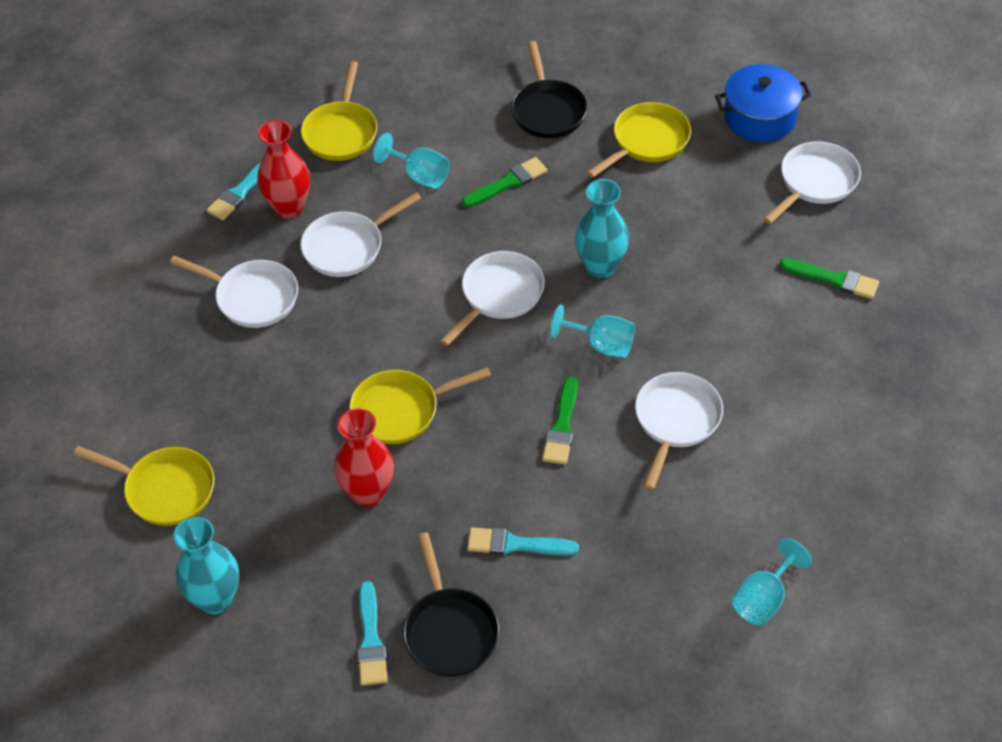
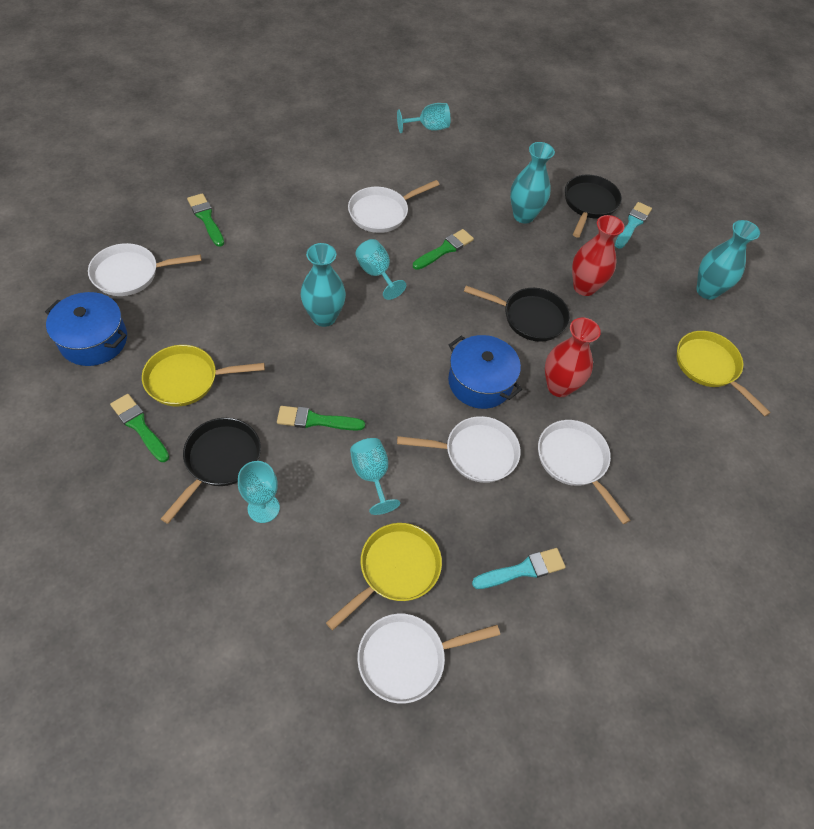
camera: 150 degrees left, 5 degrees up
(289, 207) = (494, 522): red vase -> red vase (559, 386)
(395, 308) = (480, 382): none -> blue pot
(400, 410) = (530, 317): yellow pan -> black pan
(479, 105) = (263, 508): none -> turquoise goblet
(499, 295) = (405, 344): white pan -> white pan (407, 658)
(516, 544) = (523, 216): turquoise brush -> turquoise vase
(637, 91) = (139, 426): none -> green brush

